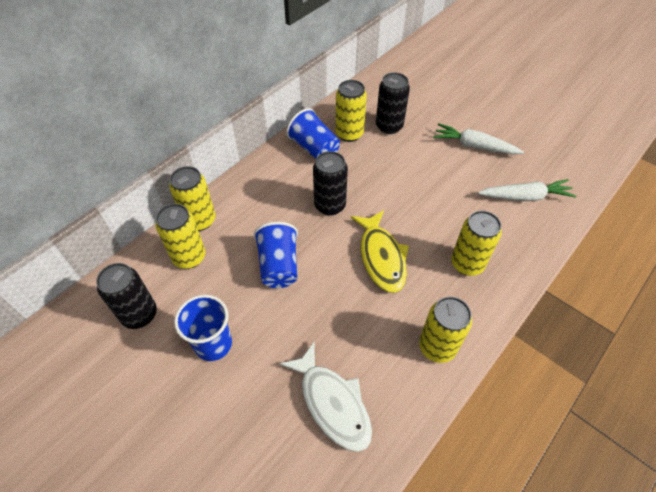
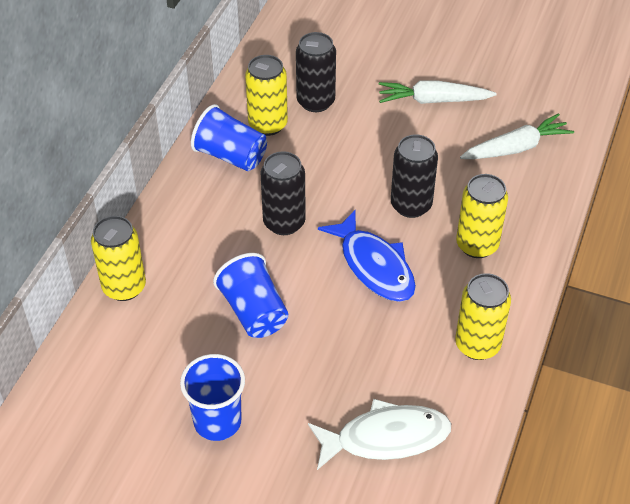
camera: 20 degrees left, 5 degrees down
(139, 315) = (107, 418): black can -> black can (411, 205)
(189, 257) = (134, 334): yellow can -> none
(332, 403) = (386, 438): white fish -> white fish turned 45 degrees counterclockwise
(381, 257) = (374, 266): yellow fish -> blue fish

